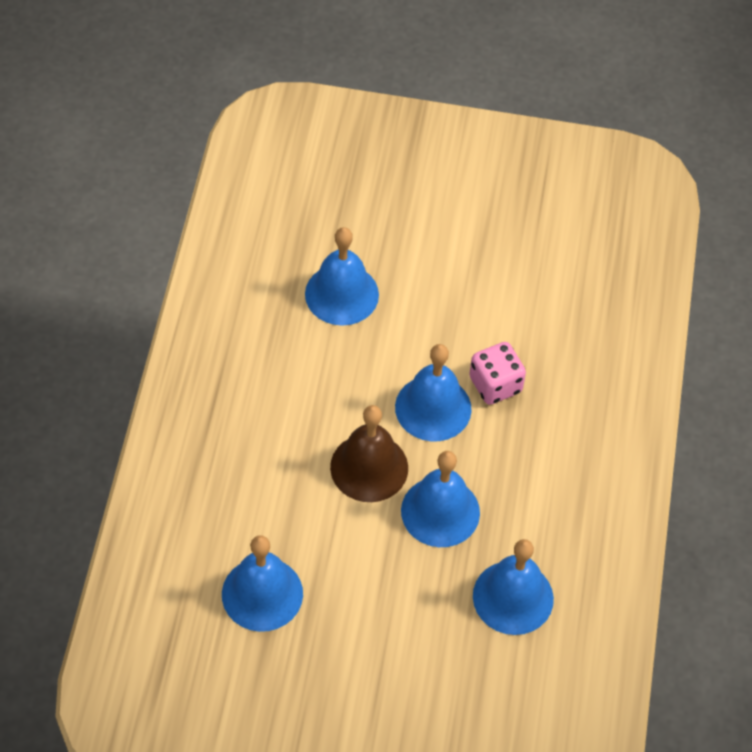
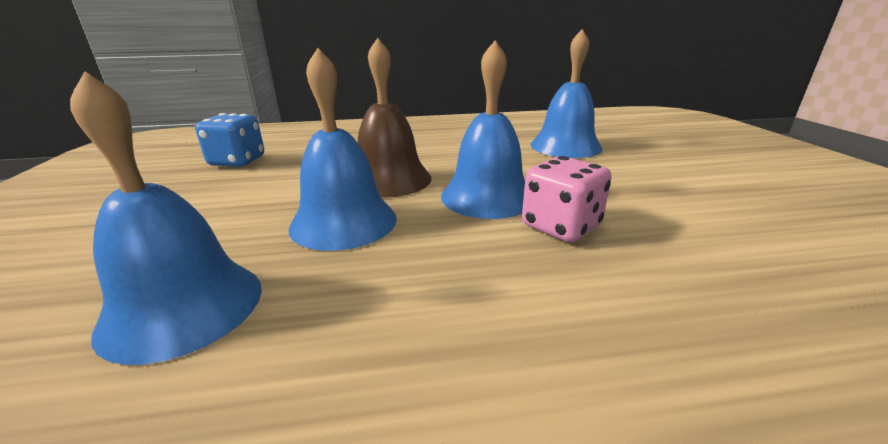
camera: 75 degrees right, 30 degrees down
(262, 594) = (237, 161): blue bell -> blue dice

